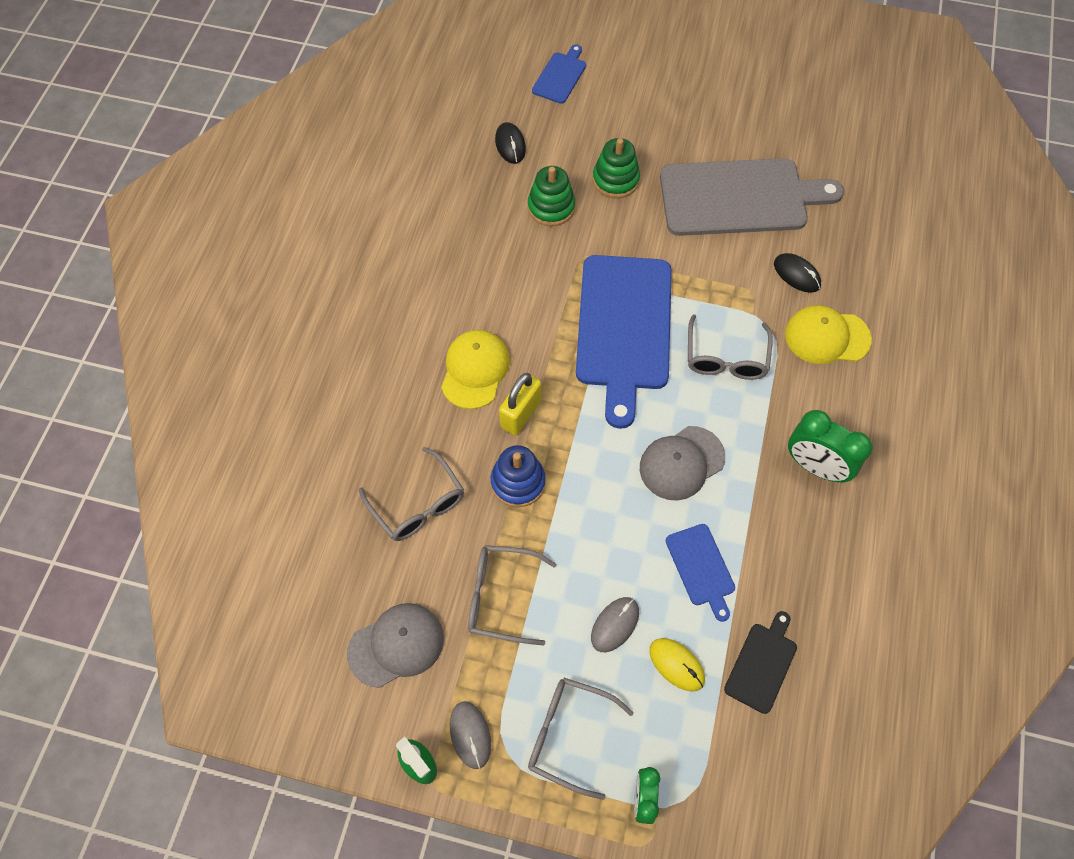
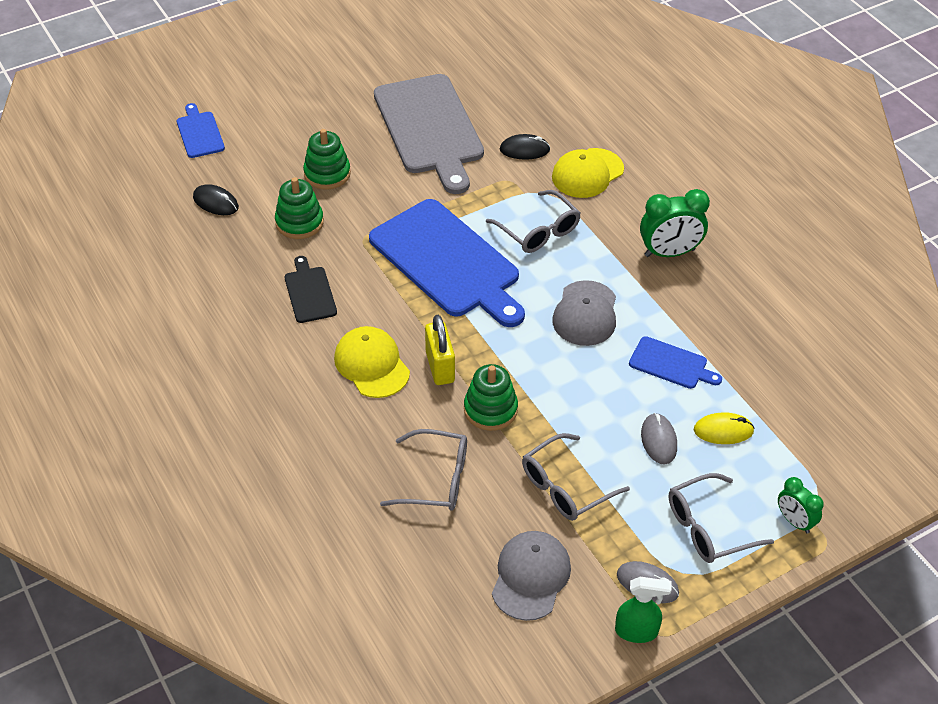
camera: 45 degrees left, 15 degrees down
(518, 482) = (490, 409): blue stacking toy -> green stacking toy
(739, 197) = (430, 128): grey cutting board -> grey cutting board turned 120 degrees clockwise
(762, 664) = (771, 388): black cutting board -> black cutting board (309, 292)

